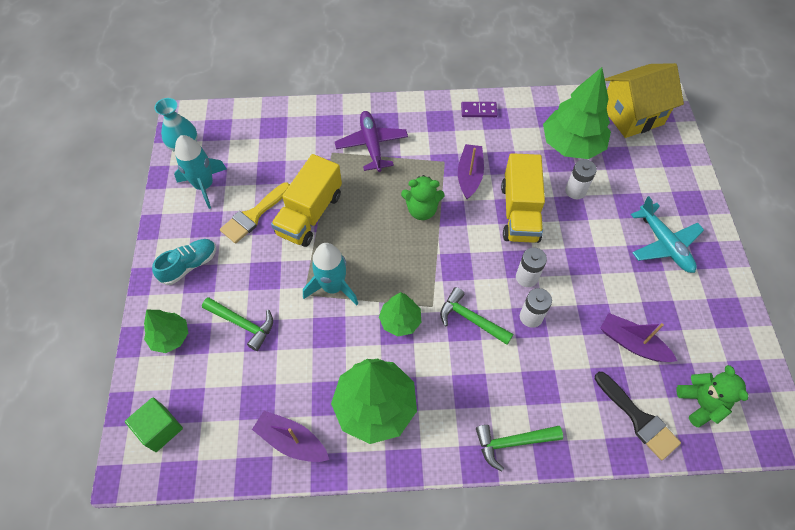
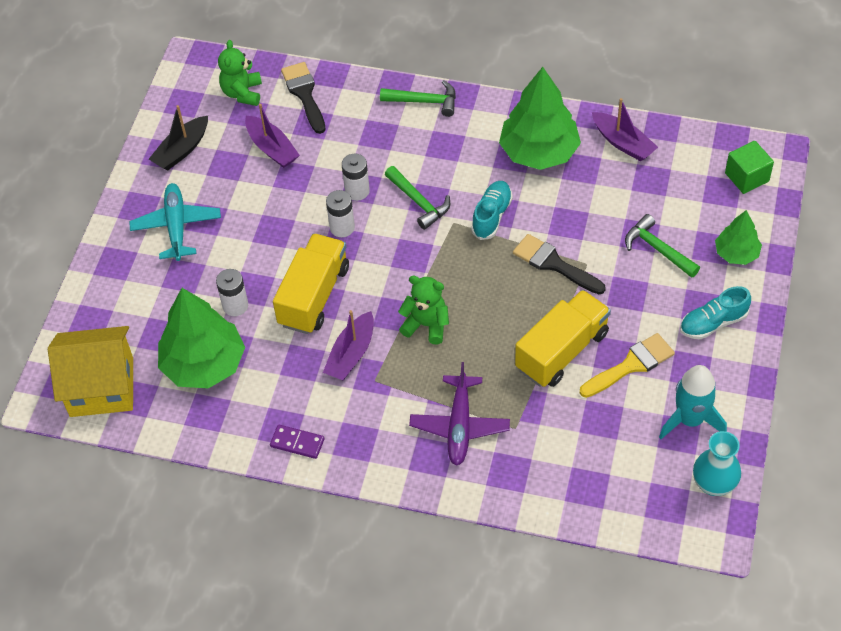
camera: 160 degrees left, 5 degrees down
(333, 287) = (554, 264): turquoise rocket -> black brush
(400, 321) = (491, 216): green tree -> turquoise shoe
(712, 320) = (182, 150): none -> black boat

